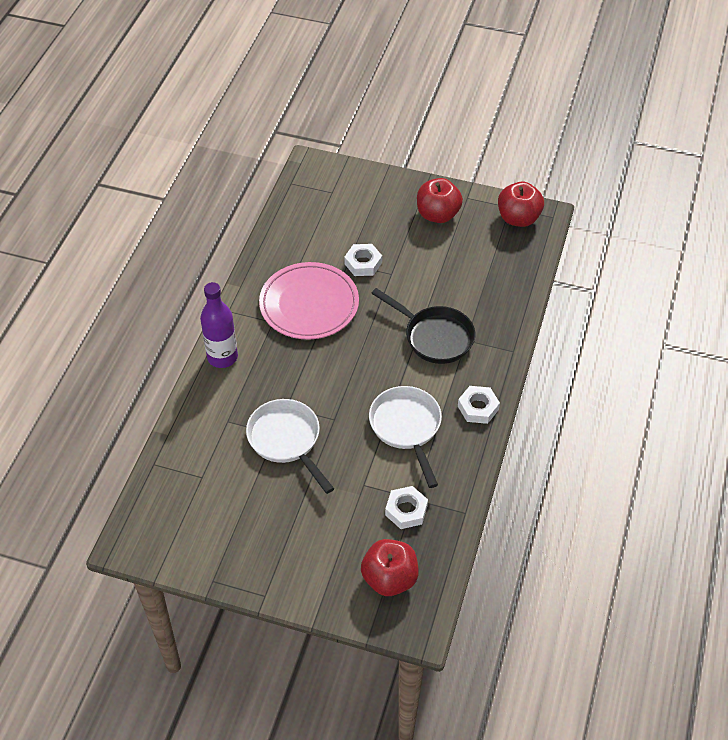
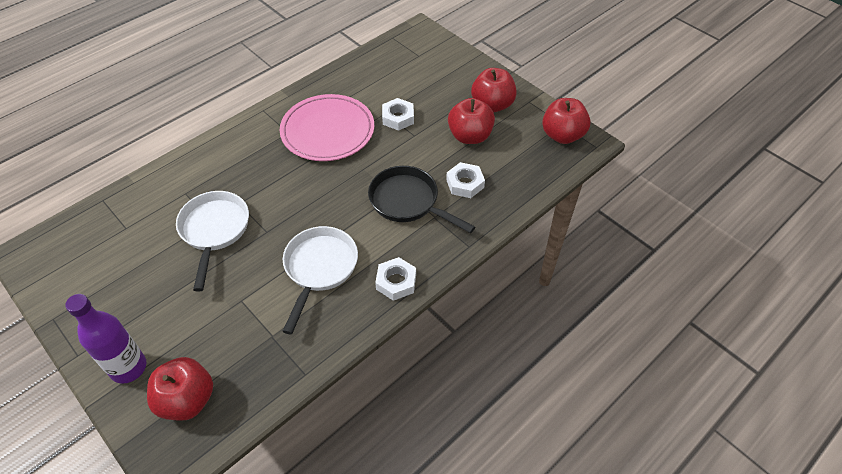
camera: 30 degrees right, 0 degrees up
(222, 357) = (226, 142): purple bottle -> purple bottle (128, 367)
(406, 510) = (256, 343): white nut -> white nut (465, 183)
(434, 337) = (408, 202): black pan -> black pan turned 150 degrees clockwise
(441, 253) = (470, 136): none -> red apple

